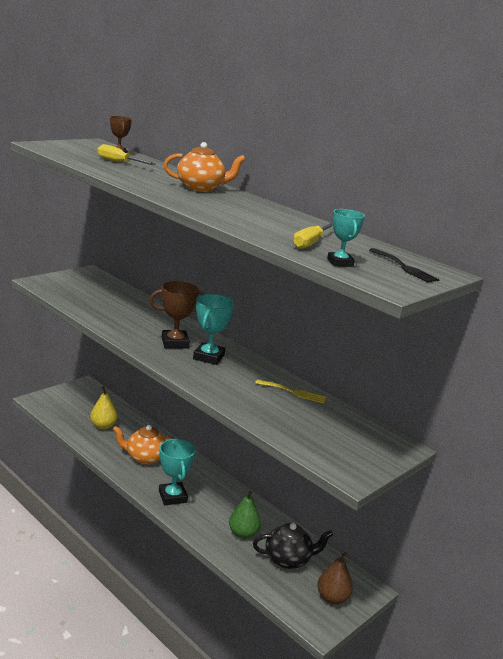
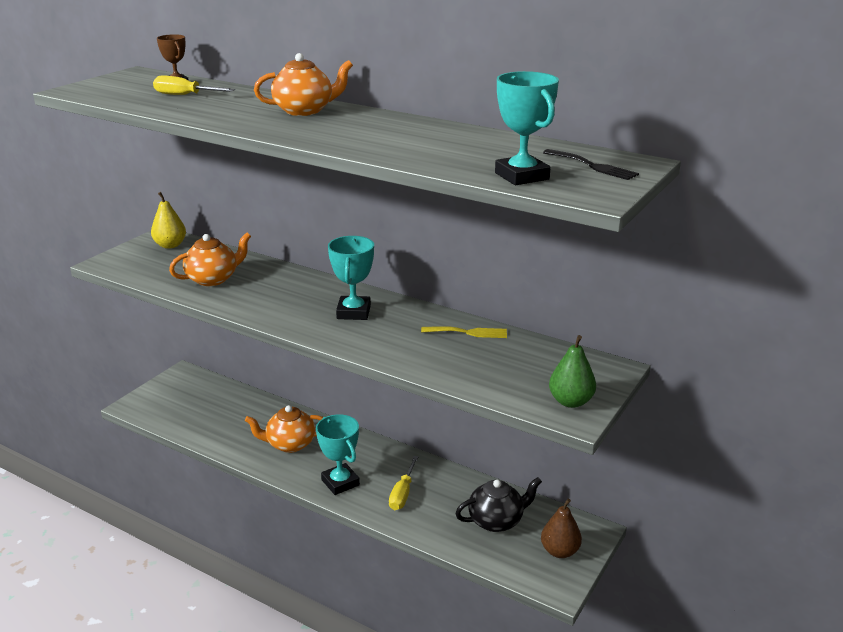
camera: 10 degrees left, 5 degrees up
(103, 426) = (225, 418): yellow pear -> yellow pear (170, 245)
(112, 310) = (213, 279): none -> orange teapot
(175, 343) = (306, 304): brown trophy -> none
(243, 533) = (436, 504): green pear -> green pear (570, 401)
(310, 243) = (474, 158): yellow screwdriver -> yellow screwdriver (402, 494)
(340, 262) = (522, 176): turquoise trophy -> turquoise trophy, size x1.59

